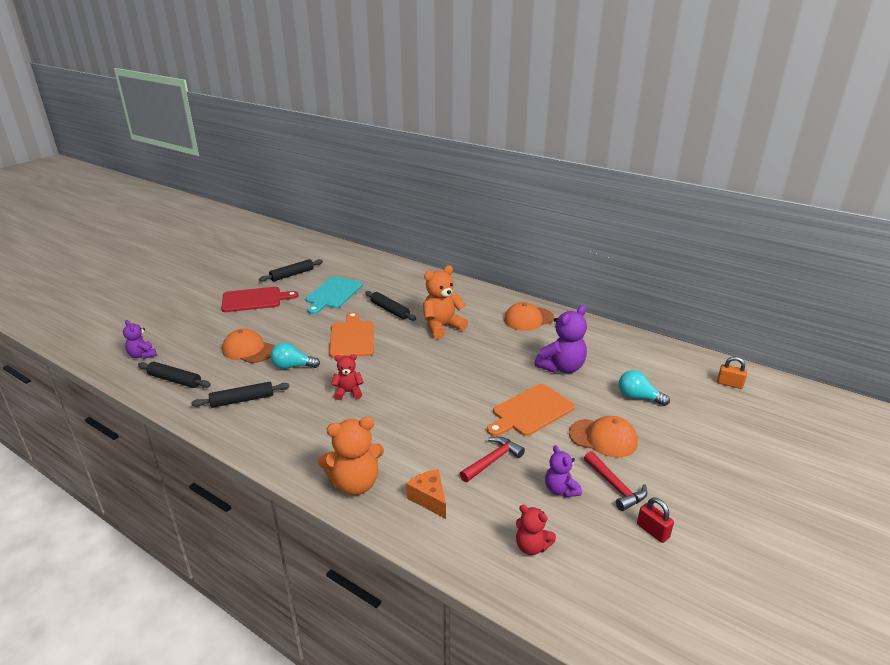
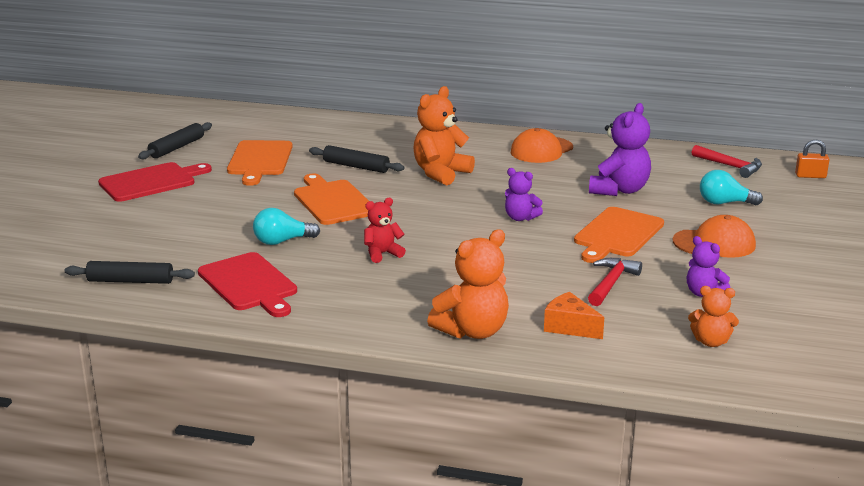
camera: 20 degrees left, 5 degrees down
(142, 355) = (50, 264): purple teddy bear -> purple teddy bear (520, 218)
(242, 400) = (249, 284): black rolling pin -> red cutting board
(248, 350) = (202, 235): orange cap -> none
(333, 294) = (260, 160): turquoise cutting board -> orange cutting board
(531, 546) = (711, 342): red teddy bear -> orange teddy bear
(615, 487) = (757, 280): red hammer -> red hammer (730, 166)
(653, 531) = (819, 306): red padlock -> none

